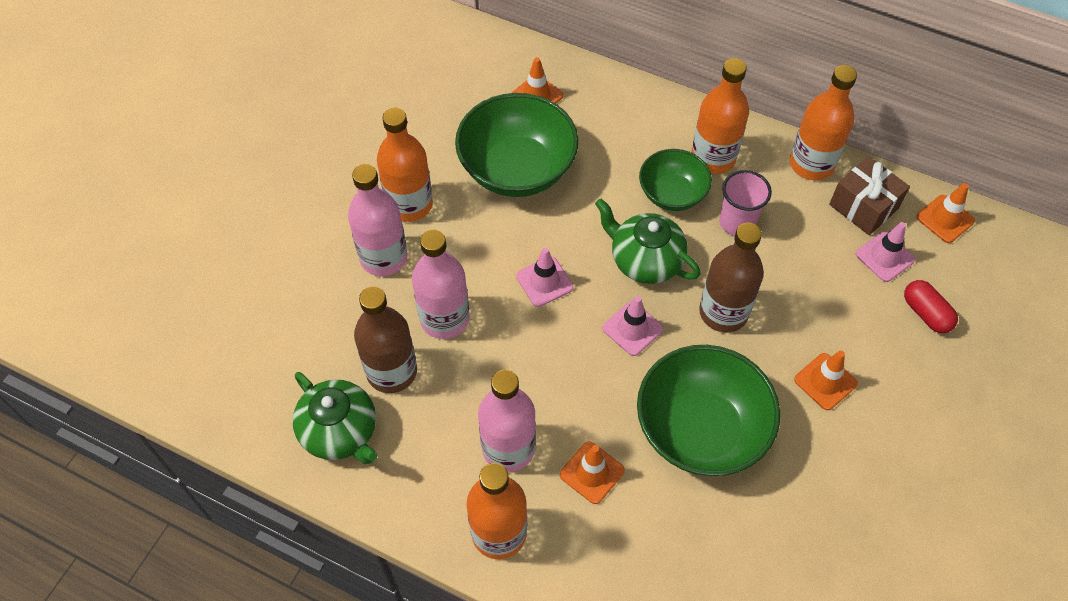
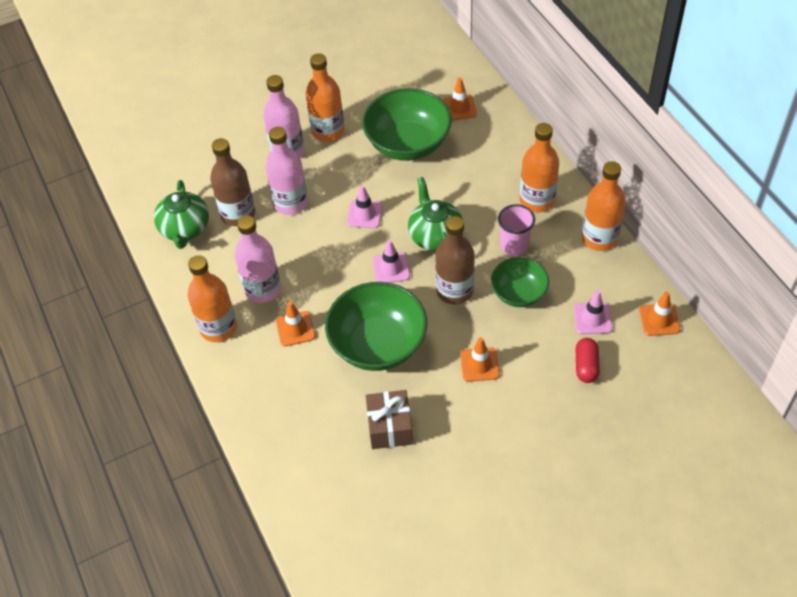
camera: 40 degrees right, 5 degrees down
(672, 194) = (489, 207): green bowl -> green bowl (518, 293)
(863, 206) = (609, 282): brown gift -> brown gift (390, 427)

